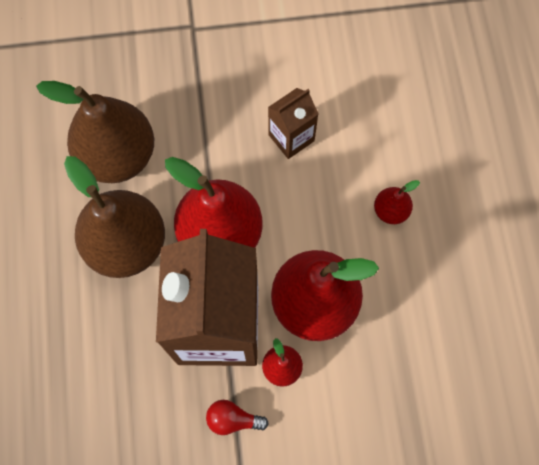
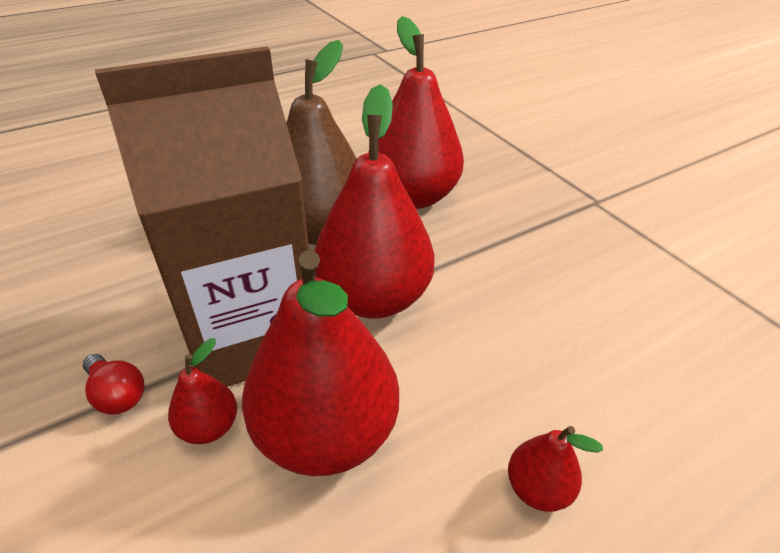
camera: 65 degrees right, 30 degrees down
(118, 156) = (413, 196): brown pear -> red pear
(233, 419) = (117, 394): red light bulb -> red light bulb turned 150 degrees clockwise
(291, 138) = (548, 322): brown carton -> none

